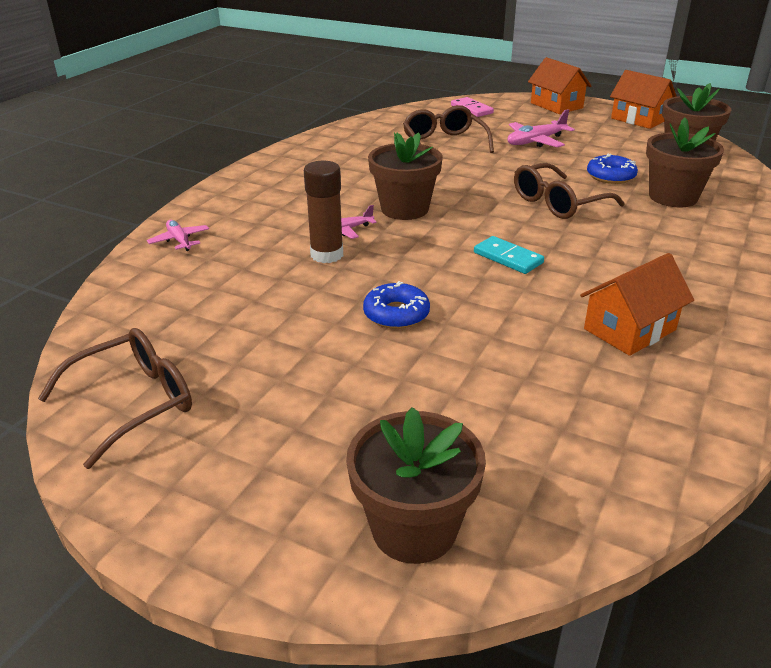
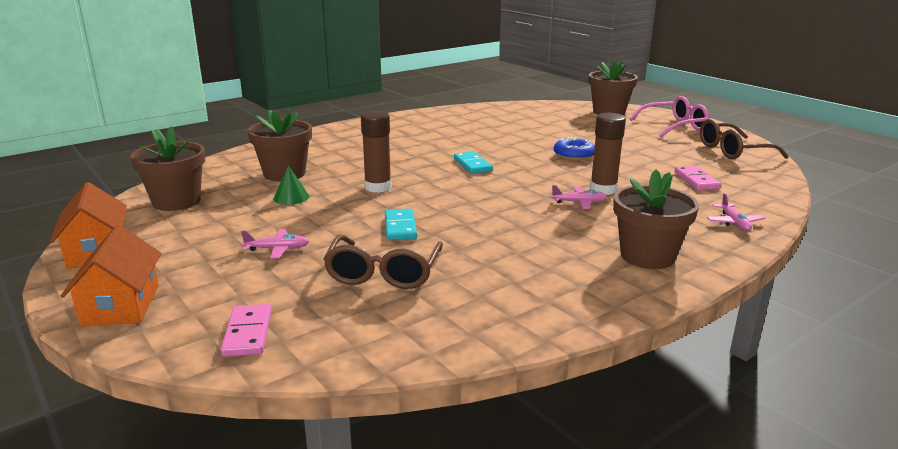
camera: 155 degrees left, 10 degrees down
(212, 300) = (696, 180): none -> pink domino
(241, 485) = (674, 126): none -> pink glasses
(404, 209) = (513, 208): brown flower pot -> brown flower pot (647, 256)
(478, 172) = (400, 227): none -> turquoise domino
(536, 141) = (277, 249): pink plane -> pink plane, size x0.65
(558, 203) = (378, 187): brown glasses -> brown glue stick
(610, 176) = (291, 197): blue donut -> green cone
(629, 329) = (453, 131): orange house -> none

